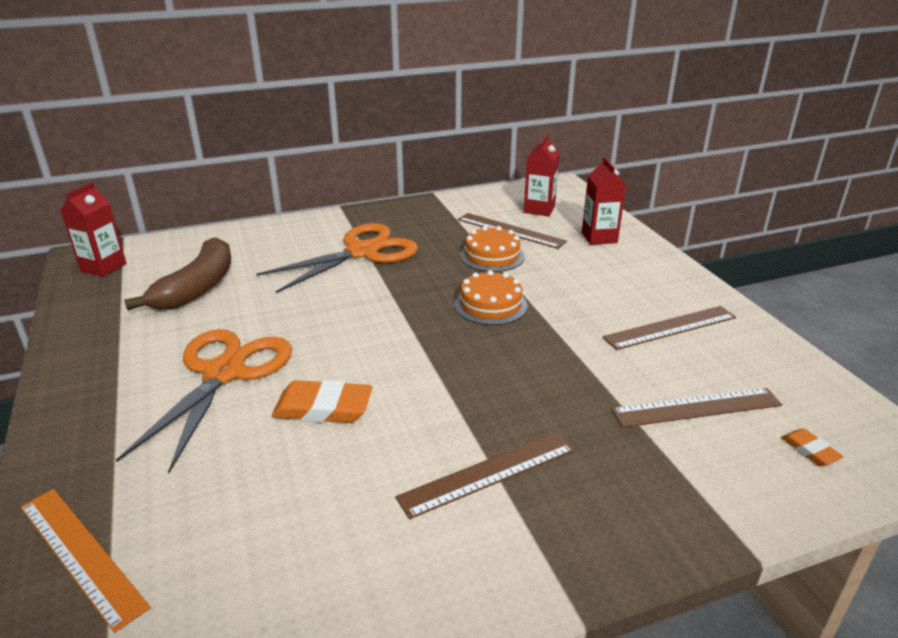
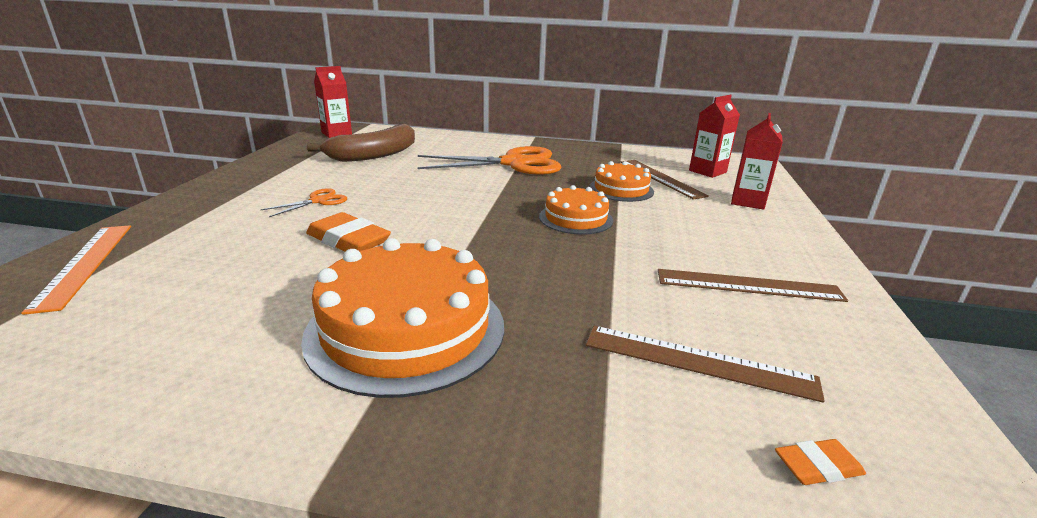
camera: 30 degrees right, 5 degrees down
(225, 373) = (319, 201): orange scissors -> orange scissors, size x0.45
(488, 473) = (406, 329): brown ruler -> orange cake
(810, 450) = (817, 466): orange eraser -> orange eraser turned 75 degrees clockwise

